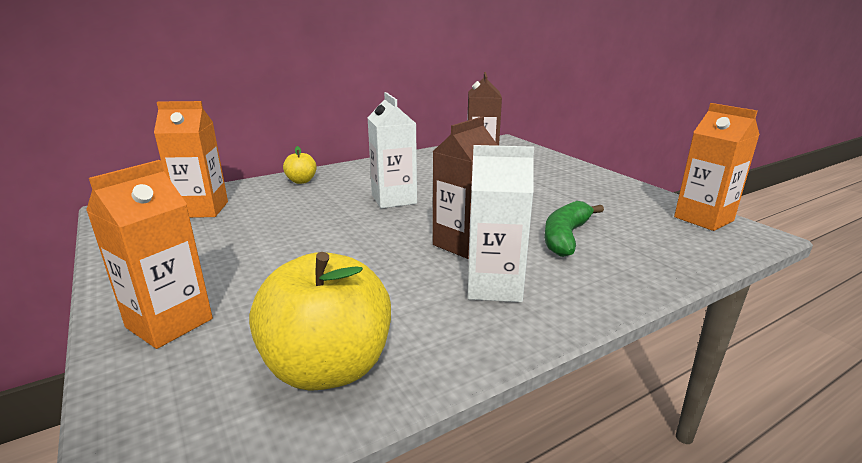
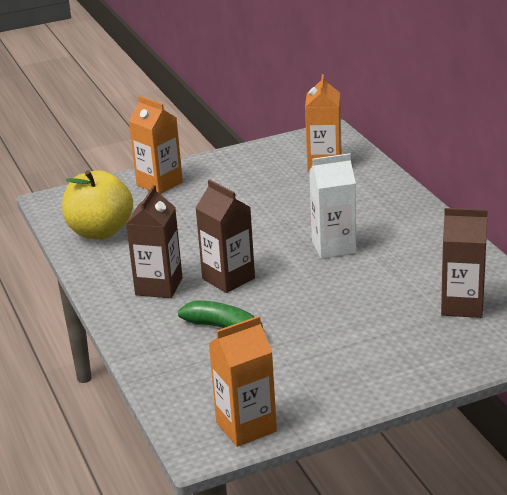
camera: 100 degrees right, 5 degrees up
(301, 181) = (391, 198): yellow apple -> none
(494, 286) = (159, 286): white carton -> brown carton

